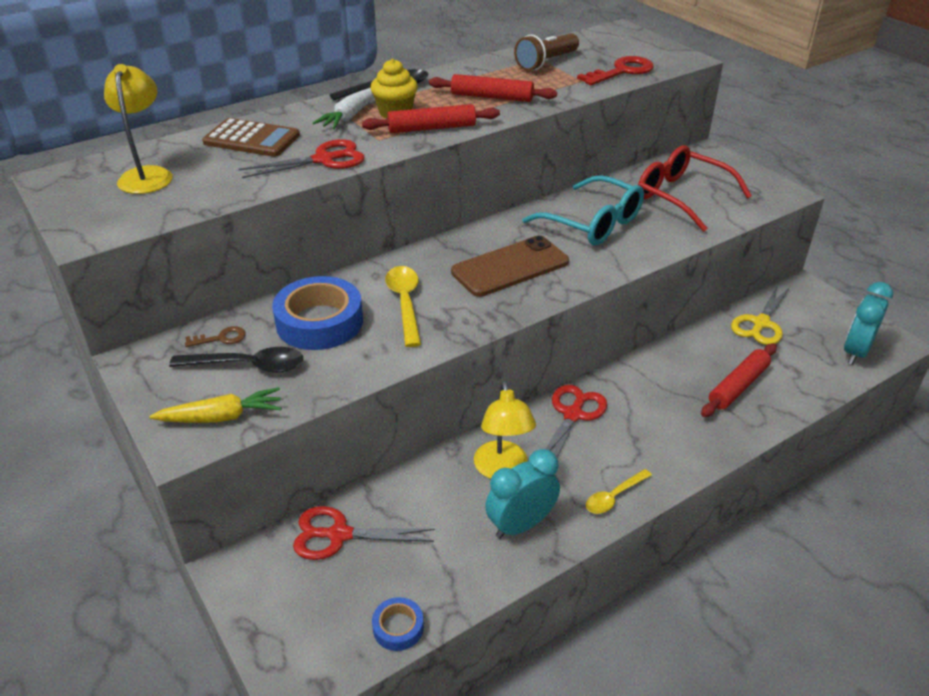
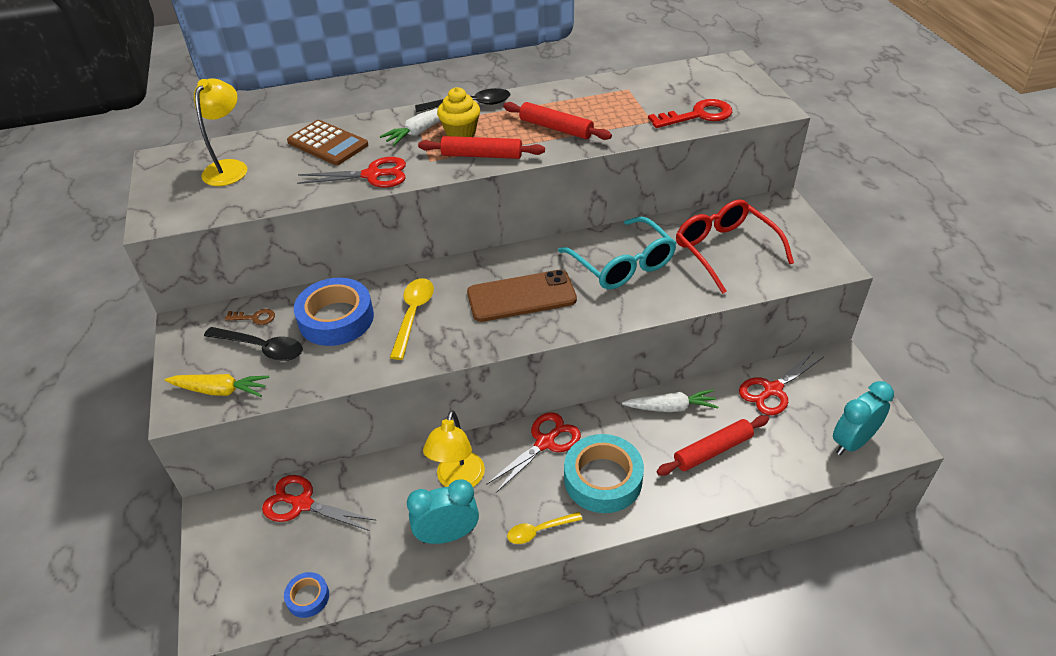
camera: 20 degrees right, 5 degrees up
(546, 62) = (631, 95): brown flashlight -> none
(649, 434) = (603, 479): none -> turquoise tape
(677, 357) = (670, 407): none -> white carrot
(760, 323) = (772, 390): yellow scissors -> red scissors

